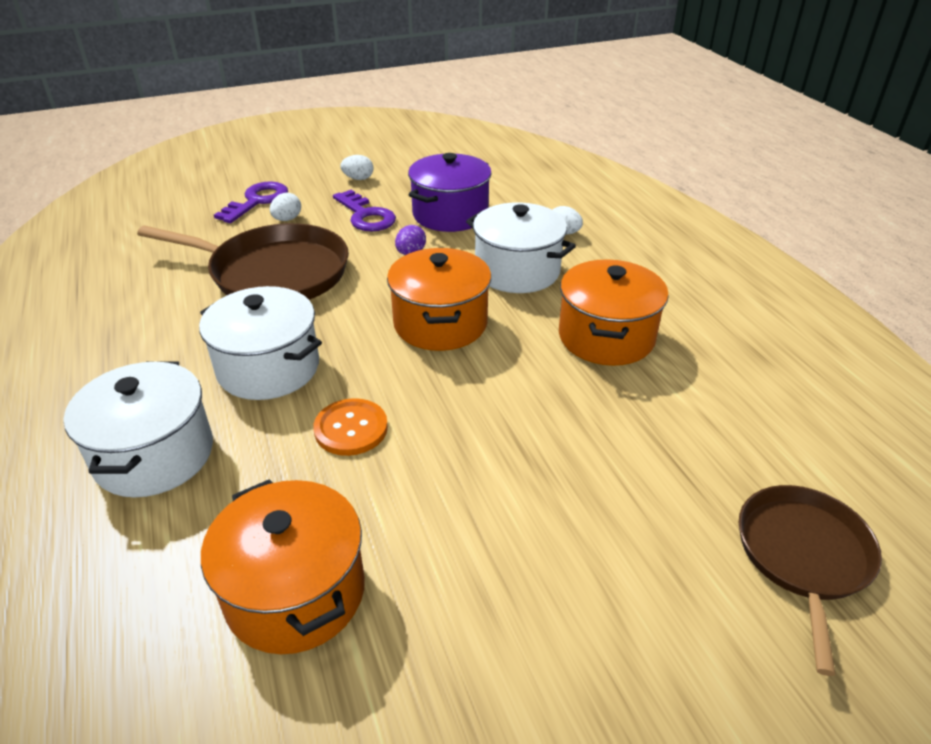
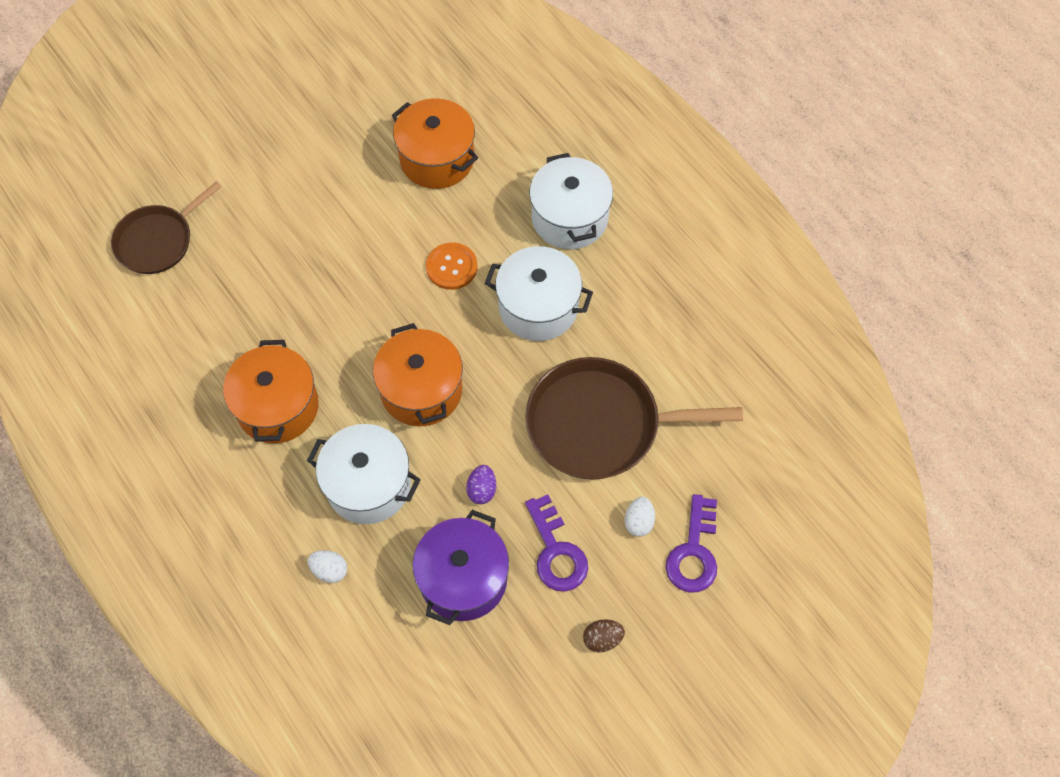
camera: 165 degrees right, 25 degrees up
(358, 179) = (602, 639): white egg -> brown egg
(366, 216) = (556, 551): purple key -> purple key turned 150 degrees counterclockwise
(803, 556) = (158, 241): brown pan -> brown pan turned 45 degrees clockwise

